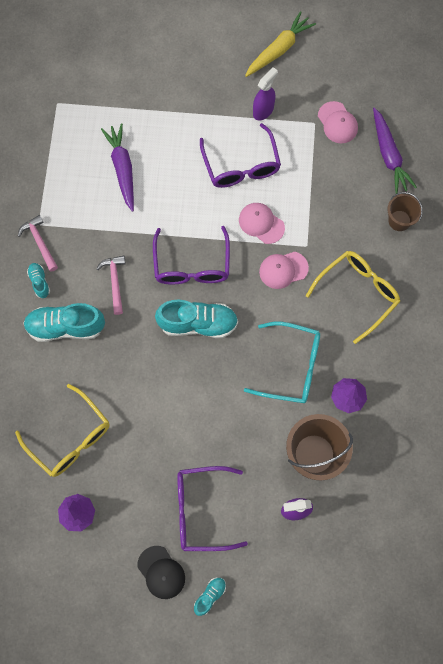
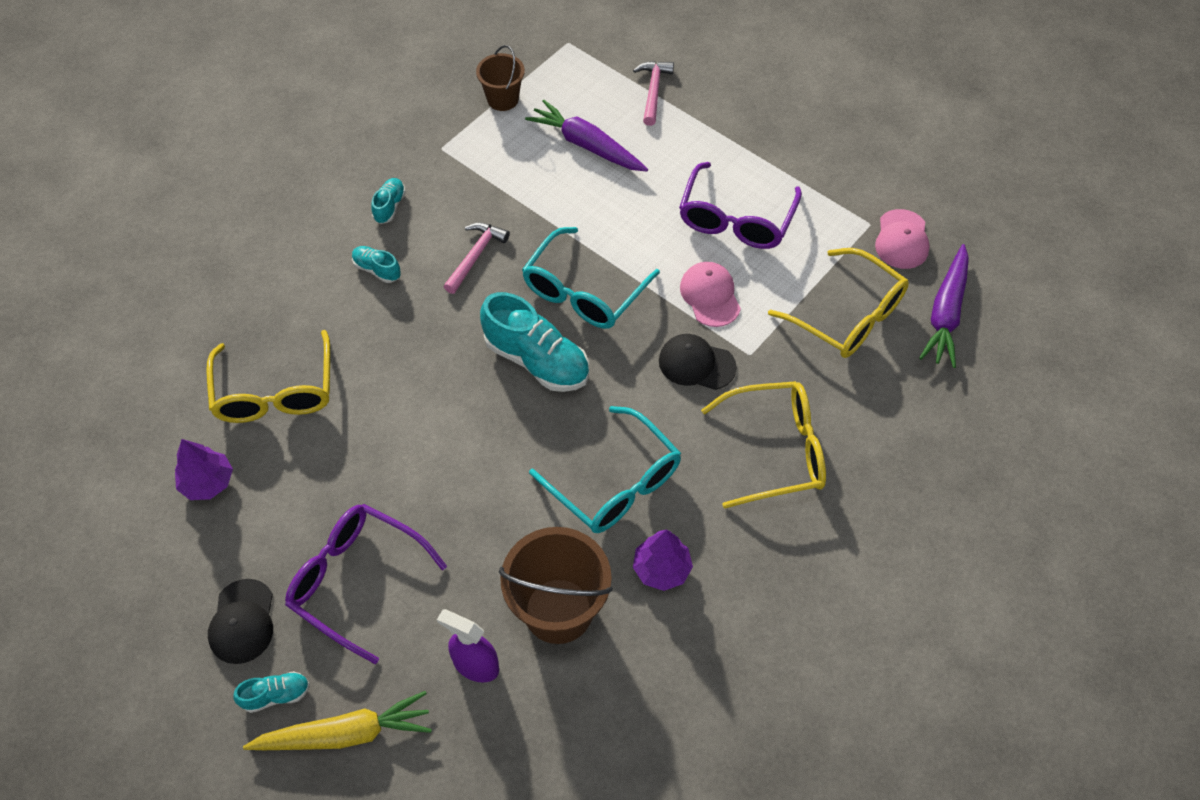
camera: 35 degrees right, 15 degrees down
(40, 242) = (426, 167): pink hammer -> pink hammer (653, 91)
(65, 327) = (377, 270): turquoise shoe -> turquoise shoe, size x0.49
(122, 169) = (586, 145): purple carrot -> purple carrot turned 75 degrees counterclockwise
(192, 264) = (584, 291): purple glasses -> turquoise glasses
(263, 110) = (812, 176): purple spray bottle -> none
(279, 49) = (885, 123): yellow carrot -> yellow carrot (345, 733)
(283, 270) = (696, 364): pink cap -> black cap
(340, 189) = (847, 315): none -> yellow glasses
(399, 220) = (902, 397): brown bucket -> brown bucket (503, 99)

